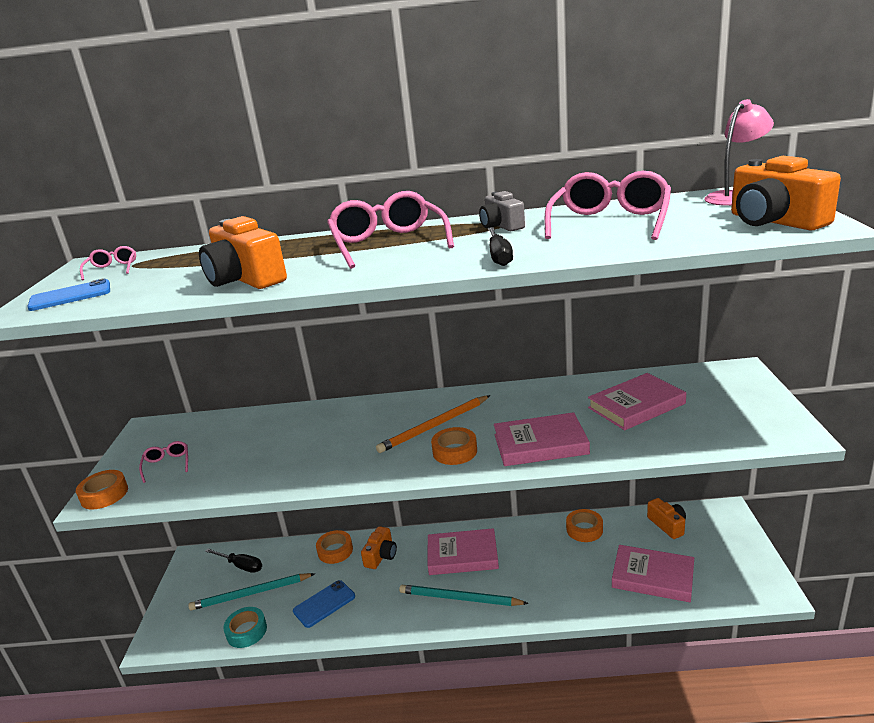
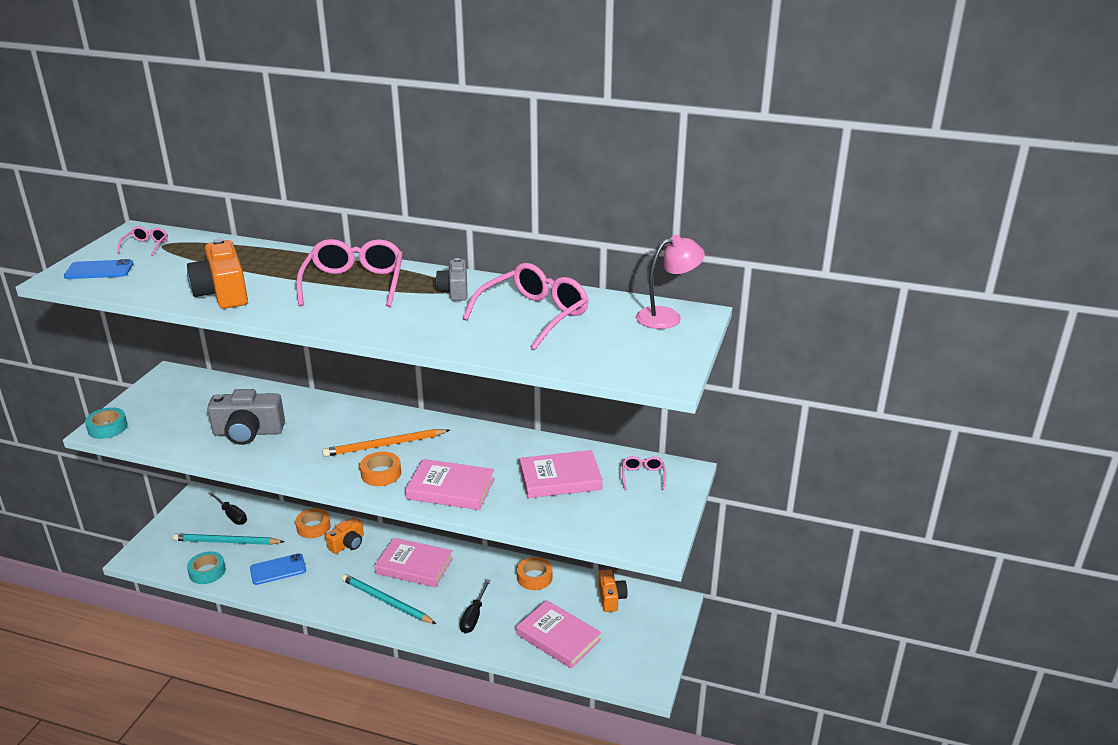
camera: 15 degrees right, 5 degrees up
(104, 495) = (107, 427): orange tape -> turquoise tape
(167, 464) = (165, 415): pink glasses -> pink glasses (643, 476)
(276, 455) = (248, 432): none -> grey camera
(499, 256) = (410, 329): black screwdriver -> black screwdriver (474, 616)
(774, 221) = (645, 359): orange camera -> none

